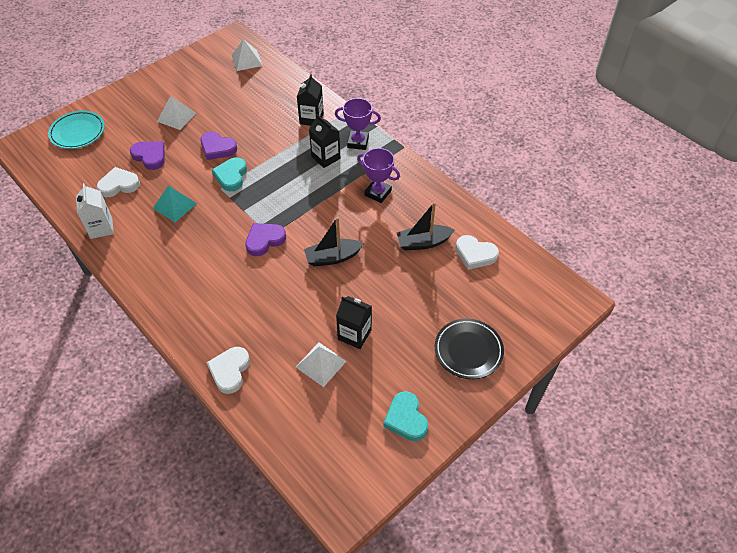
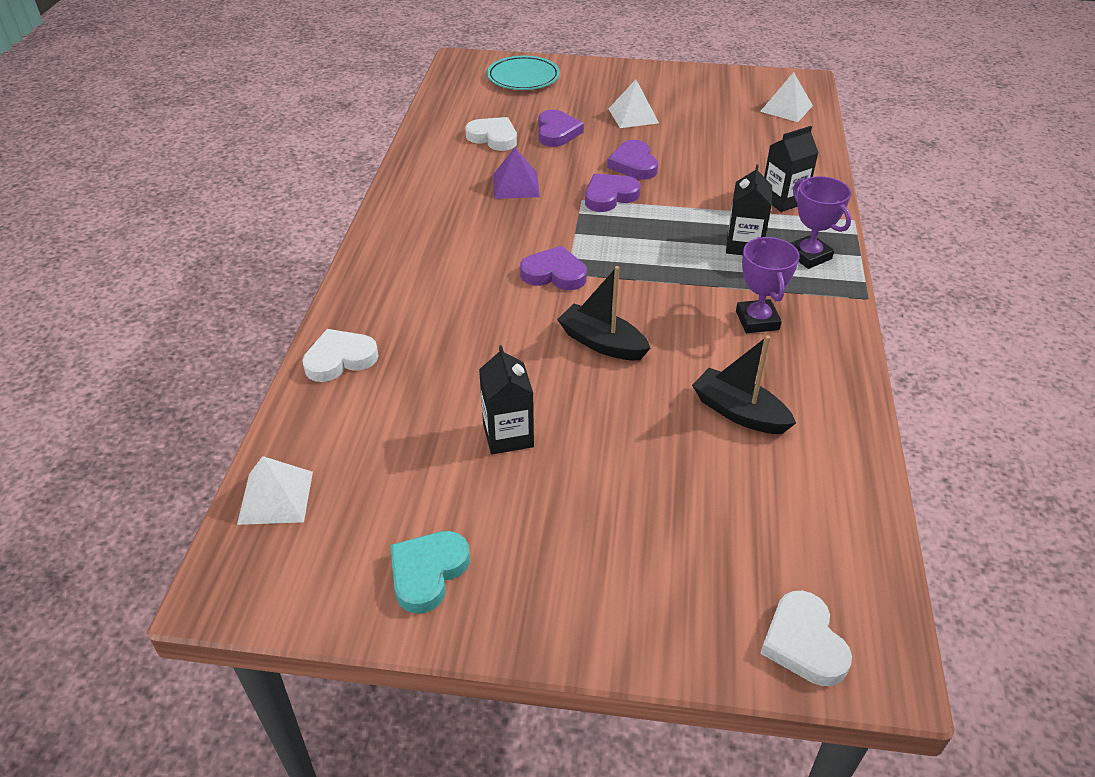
camera: 50 degrees right, 10 degrees down
(101, 228) = (425, 160): white carton -> none
(175, 205) = (515, 185): turquoise pyramid -> purple pyramid
(231, 176) = (609, 196): turquoise heart -> purple heart
(321, 364) = (429, 431): white pyramid -> white pyramid (276, 497)
(468, 350) = (616, 576): black plate -> none
(475, 254) = (795, 480): white heart -> white heart (803, 643)

